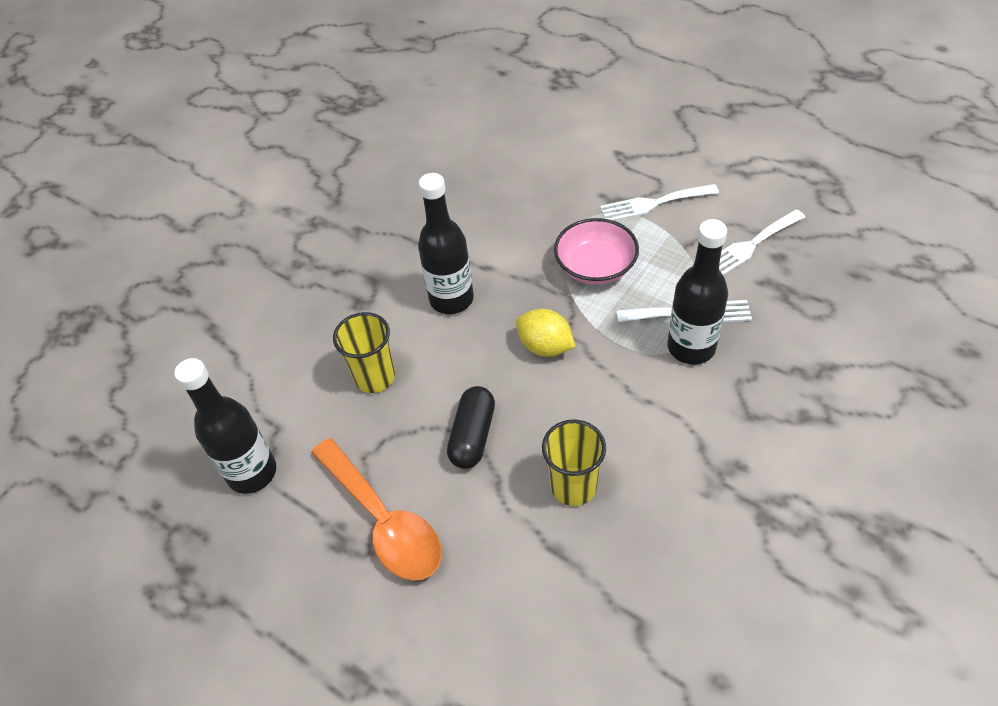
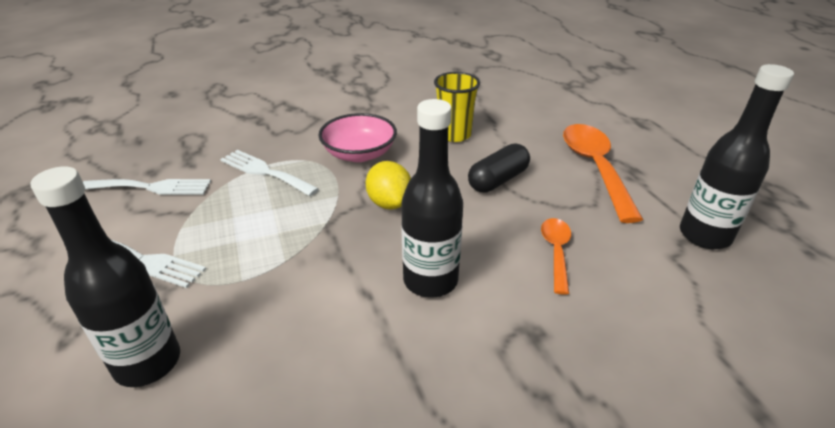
camera: 150 degrees left, 15 degrees down
(375, 377) = (556, 252): yellow cup -> orange spoon
(595, 267) = (275, 236): pink bowl -> pink bowl (359, 154)
(691, 347) = (295, 156): black bottle -> black bottle (148, 363)

